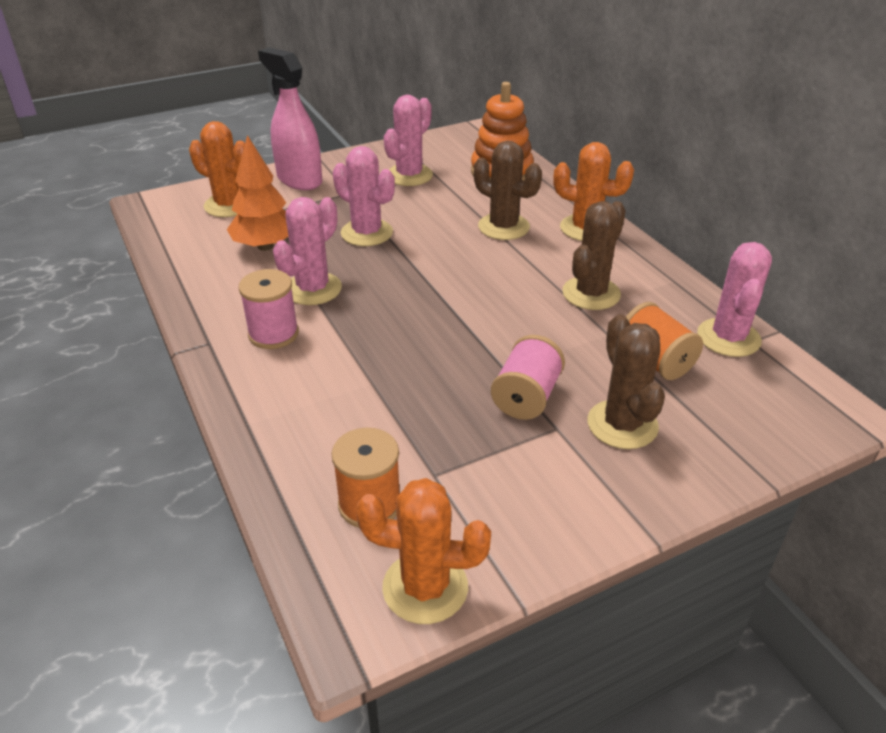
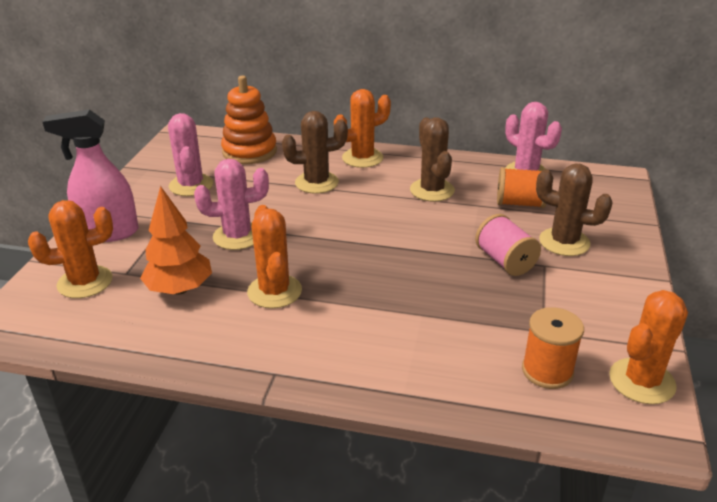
camera: 50 degrees left, 5 degrees down
(273, 334) = (307, 334): pink spool -> none
(313, 289) = (274, 291): pink cactus -> orange cactus

